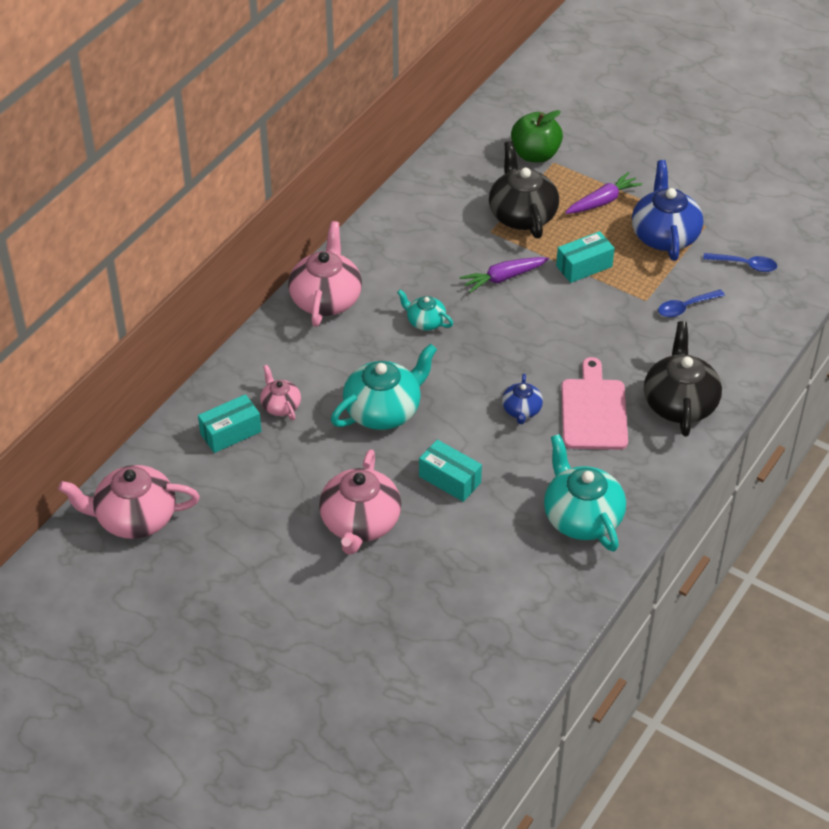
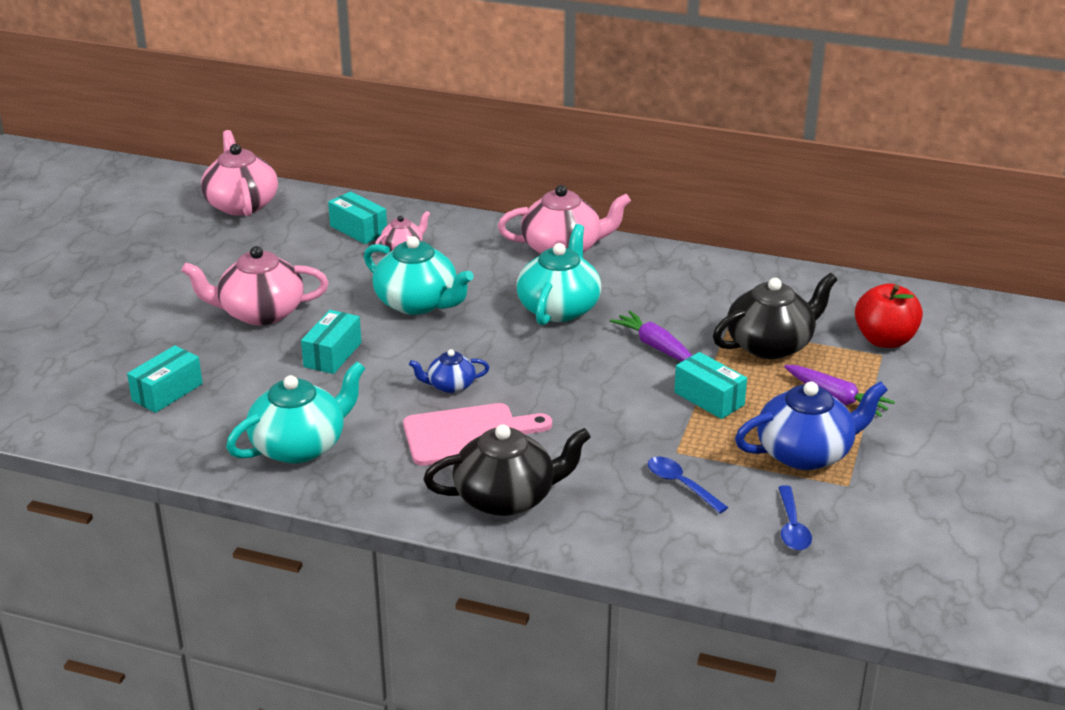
camera: 75 degrees right, 15 degrees down
(425, 321) = (559, 308): turquoise teapot -> turquoise teapot, size x1.90
(474, 602) = (167, 392): none -> turquoise box
(535, 155) = (884, 340): green apple -> red apple

